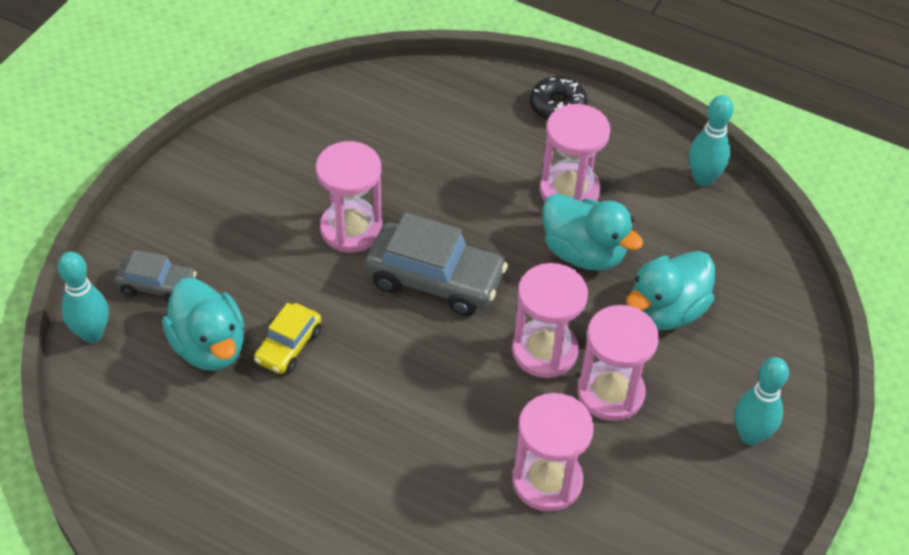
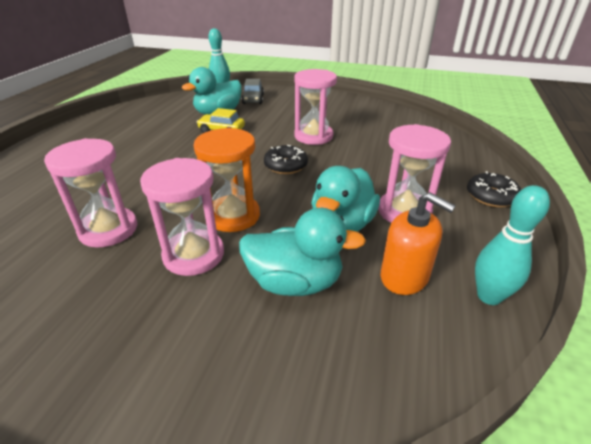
camera: 80 degrees right, 15 degrees down
(435, 279) = (285, 165): grey car -> black donut
(544, 351) = (233, 216): pink hourglass -> orange hourglass
(665, 311) = (295, 282): turquoise duck -> turquoise duck turned 150 degrees clockwise
(671, 227) = (404, 277): none -> orange soap dispenser
(750, 435) = (137, 370): turquoise bowling pin -> none

